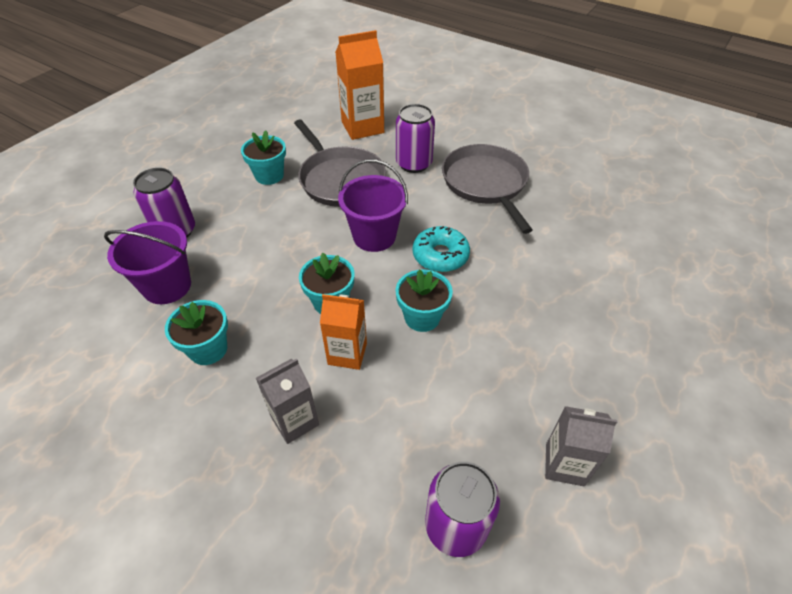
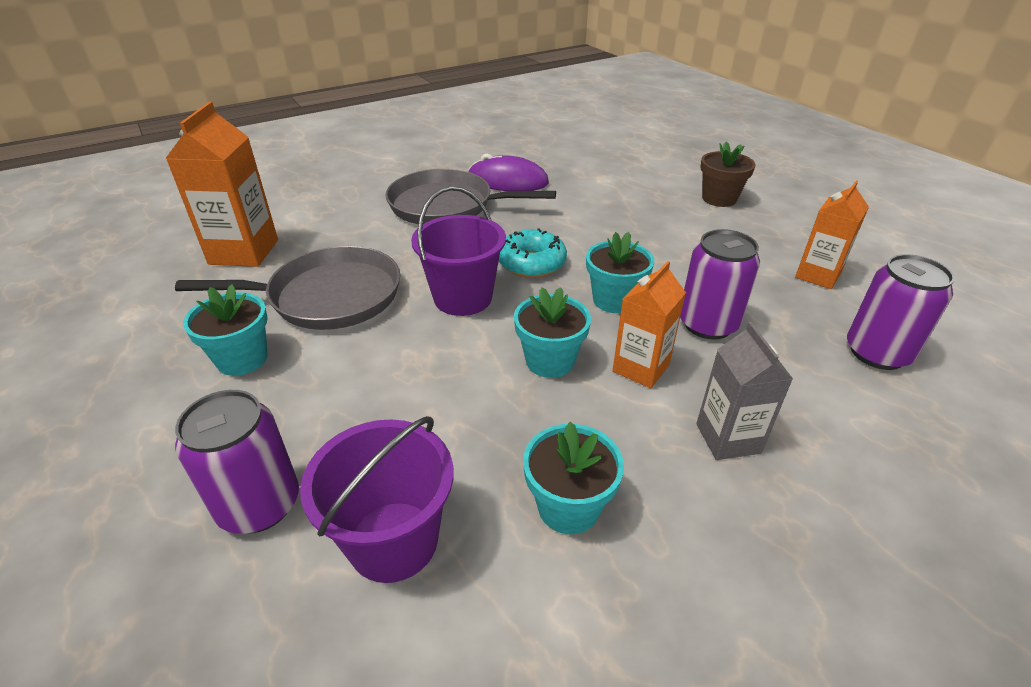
camera: 65 degrees left, 10 degrees down
(414, 164) = (363, 237): purple can -> purple can (707, 324)
(554, 201) = (507, 181): none -> purple mouse
(564, 464) = (817, 275): grey carton -> orange carton
(660, 355) = (719, 199): none -> brown flower pot

